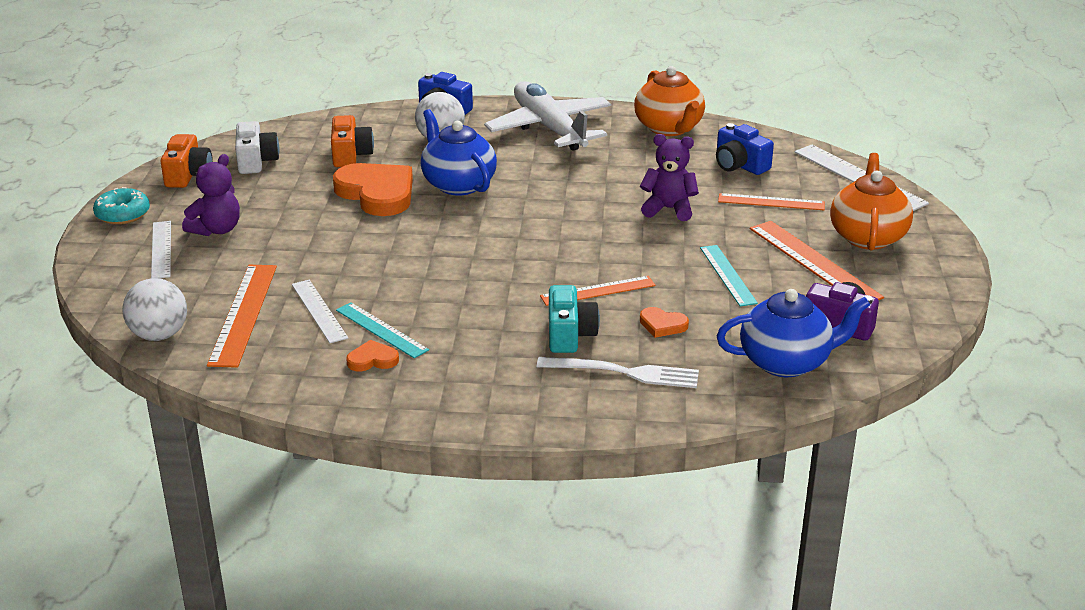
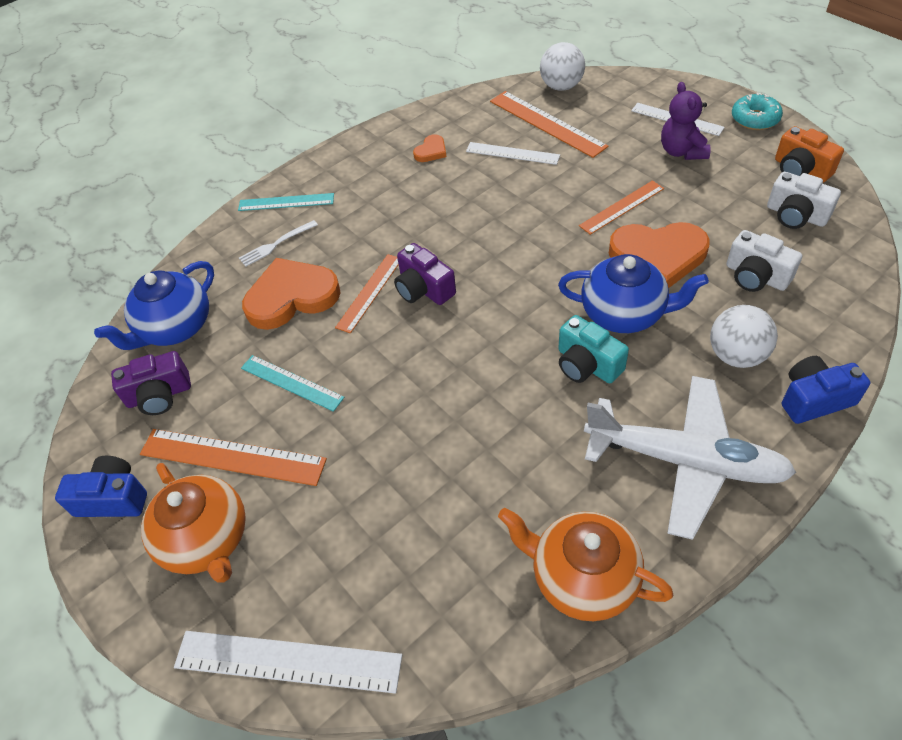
camera: 140 degrees right, 20 degrees up
(350, 155) = (756, 276): orange camera -> white camera
(381, 330) = (457, 169): turquoise ruler -> turquoise ruler (286, 202)
(556, 269) = (423, 289): none -> purple camera
(569, 334) = (343, 245): turquoise camera -> turquoise camera (587, 364)
(626, 373) = (275, 245): white fork -> white fork, size x0.66
(662, 325) = (291, 297): orange heart -> orange heart, size x2.17
(669, 209) = (423, 427): purple teddy bear -> none
(739, 165) = (434, 566): blue camera -> blue camera (113, 498)
(771, 202) = (343, 521): orange ruler -> orange ruler (622, 207)

